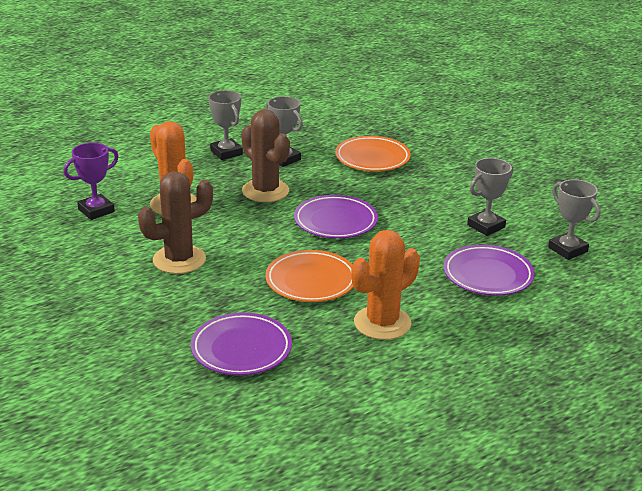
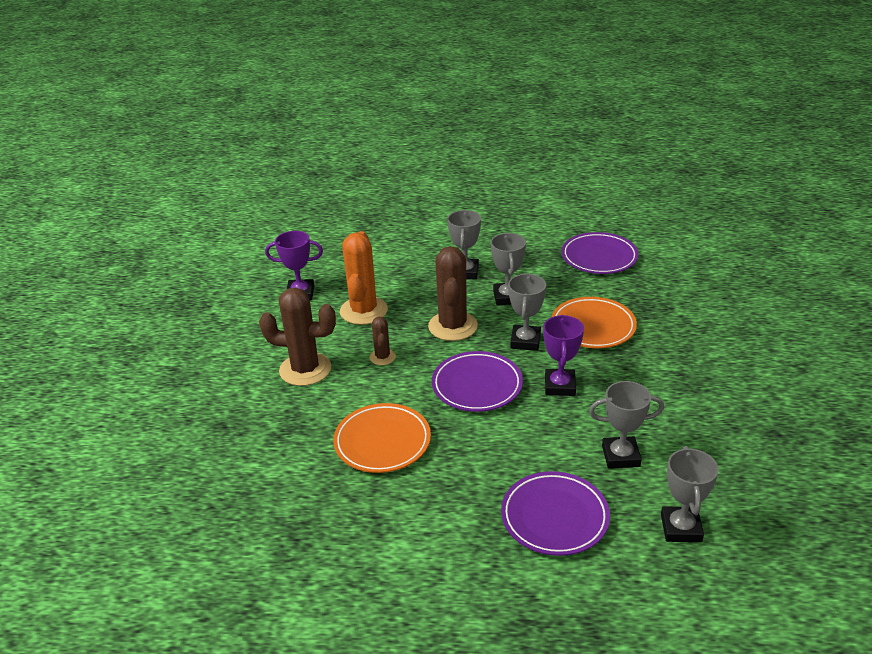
camera: 40 degrees right, 5 degrees up
(235, 229) = (382, 357): none -> brown cactus
(241, 349) = (249, 485): purple plate -> purple plate (599, 257)
(335, 182) = (525, 341): none -> grey trophy
(382, 323) = (390, 521): orange cactus -> none
(395, 201) = (560, 386): none -> purple trophy

